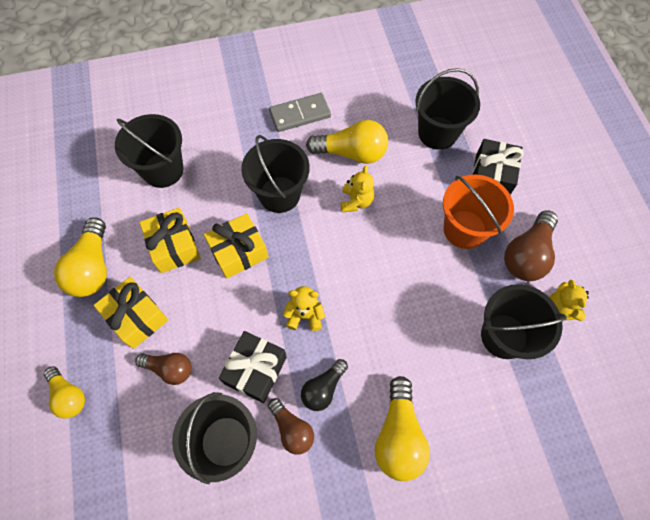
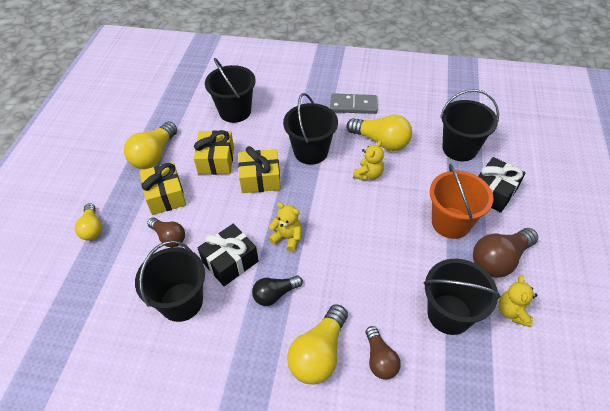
camera: 25 degrees right, 15 degrees down
(292, 429) = (235, 314): brown light bulb -> brown light bulb (380, 359)

